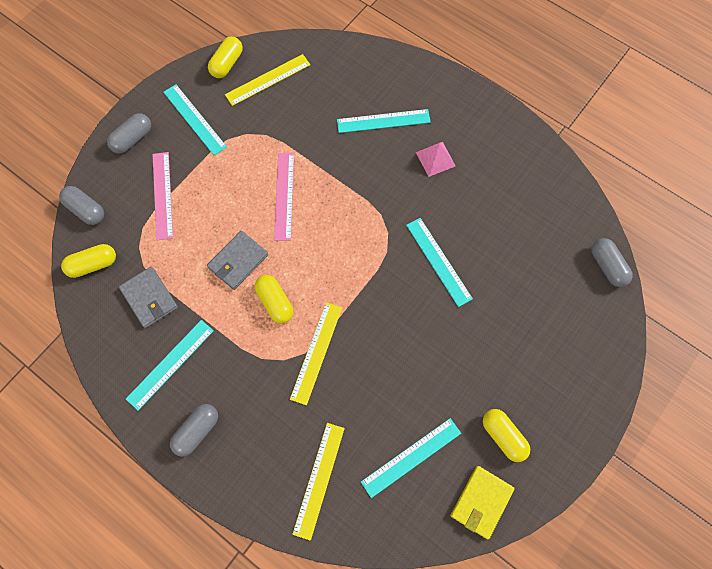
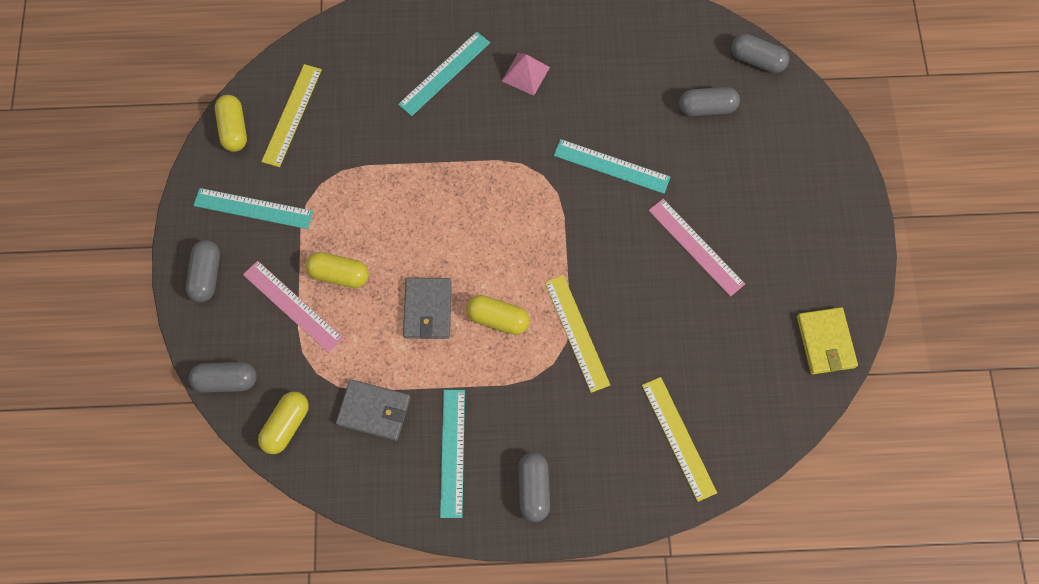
camera: 40 degrees left, 0 degrees up
(284, 196) = (414, 215): pink ruler -> pink ruler (696, 247)
(411, 457) = (738, 354): turquoise ruler -> none
(503, 436) = (796, 274): yellow capsule -> yellow capsule (339, 274)
(540, 272) = (707, 108): none -> grey capsule

